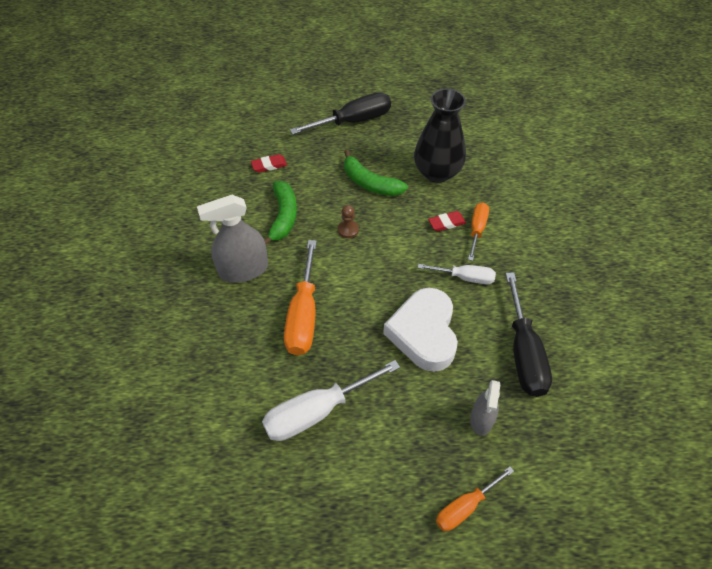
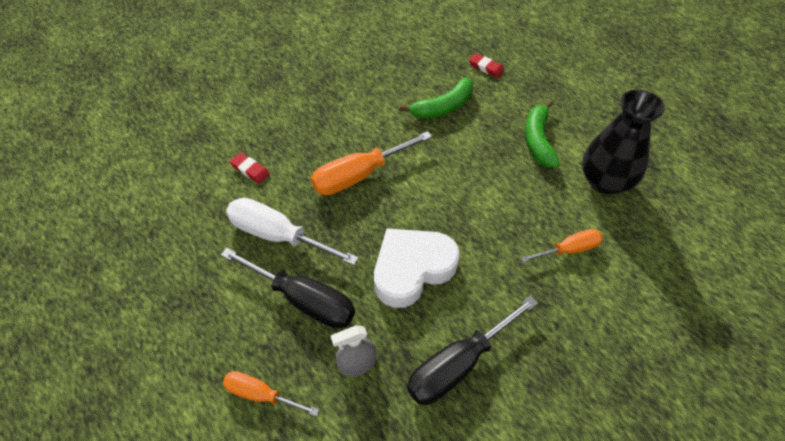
camera: 55 degrees right, 0 degrees up
(243, 270) = (369, 114): grey spray bottle -> none
(348, 230) = (471, 155): brown pawn -> none
(353, 121) = (596, 90): black screwdriver -> black screwdriver (303, 300)
(446, 223) = (552, 221): red eraser -> red eraser (250, 170)
(465, 278) = (502, 269): white screwdriver -> none

